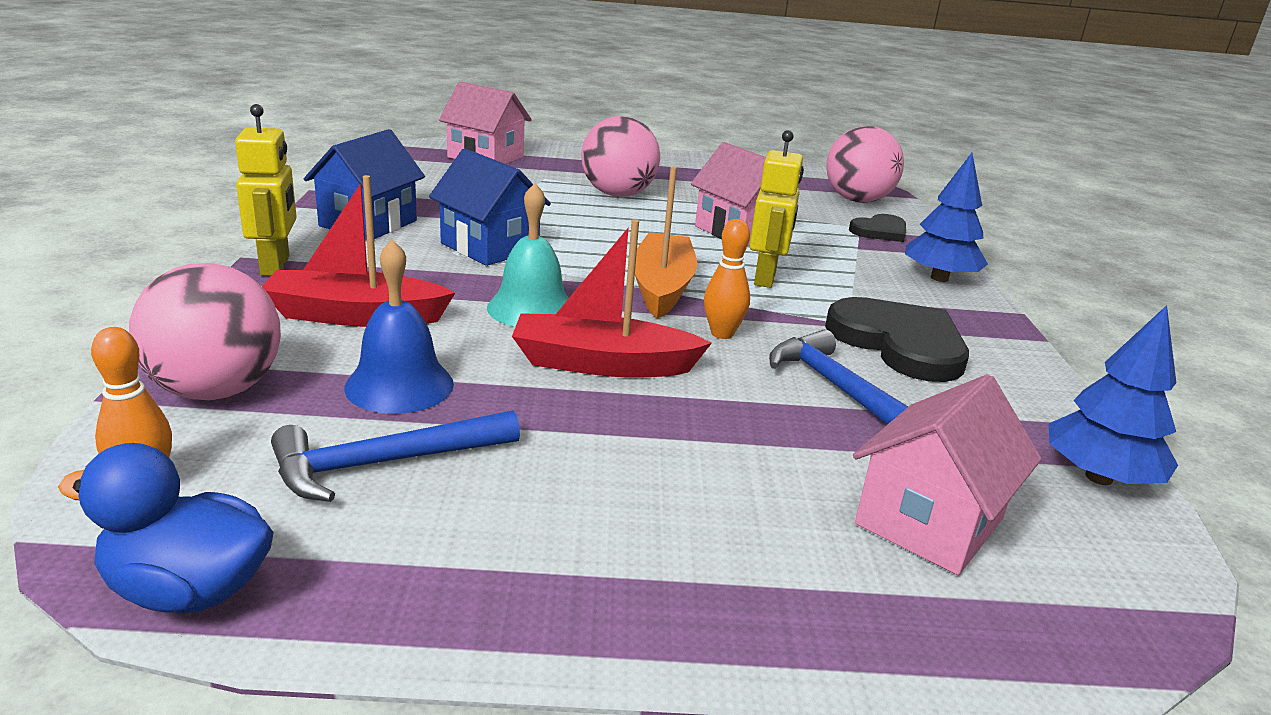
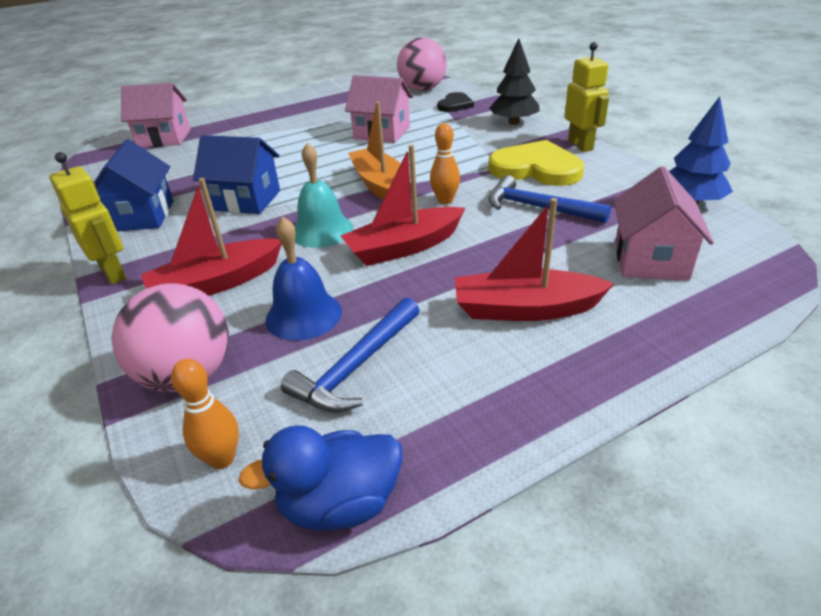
camera: 25 degrees left, 10 degrees up
(618, 194) = (283, 134): pink ball -> none
(663, 498) = (525, 309): none -> red boat
(765, 278) = (429, 157): yellow robot -> yellow robot (580, 145)
(899, 343) = (536, 168): black heart -> yellow heart
(939, 278) = (514, 122): blue tree -> black tree

